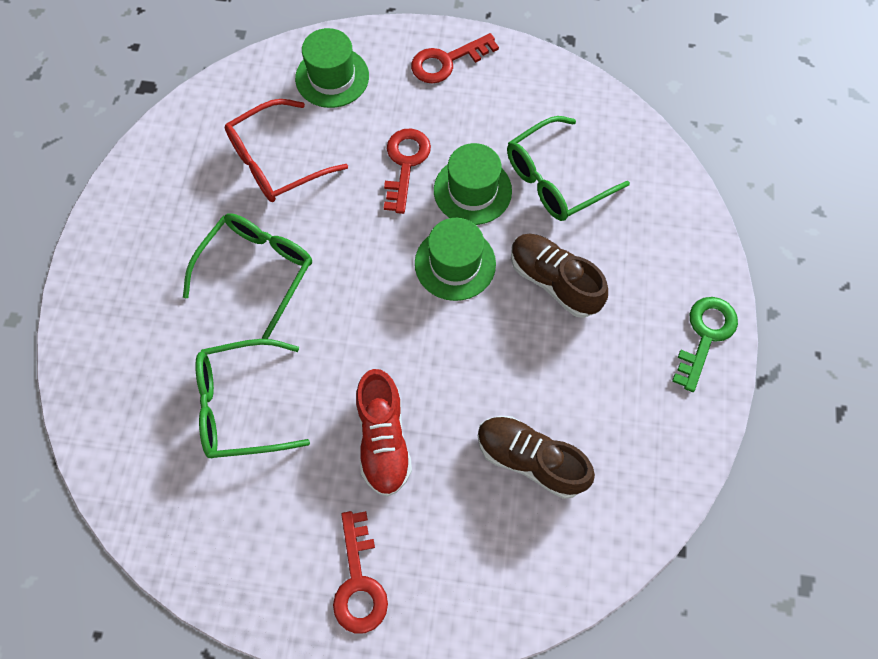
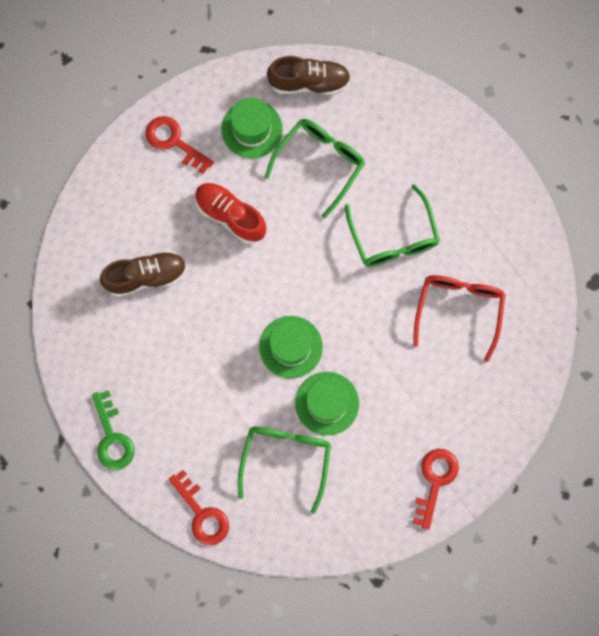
camera: 135 degrees right, 10 degrees up
(332, 77) = (492, 398): green hat -> green hat (252, 129)
(405, 164) = (384, 382): red key -> red key (202, 513)
(554, 281) = (225, 390): brown shoe -> brown shoe (309, 82)

